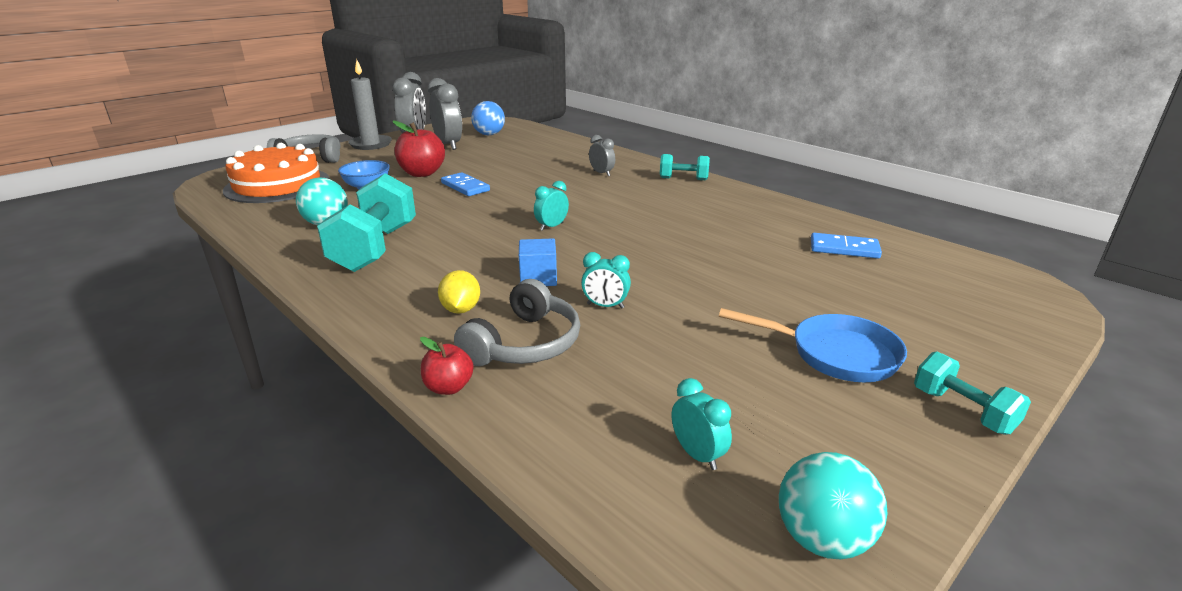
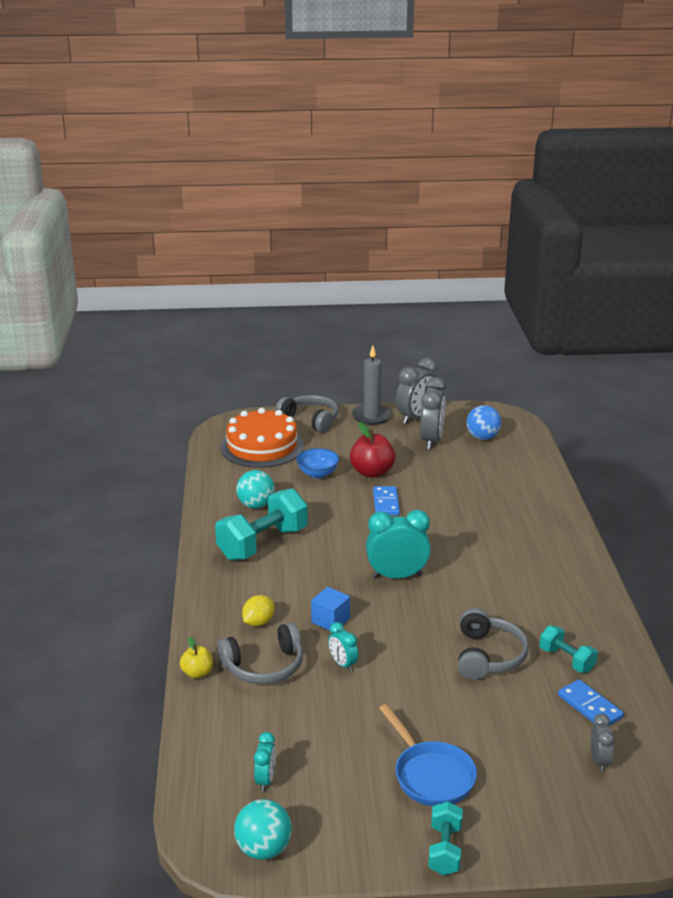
camera: 40 degrees right, 0 degrees up
(448, 387) = (197, 673): red apple -> yellow apple
(551, 227) = (397, 576): turquoise clock -> turquoise clock, size x1.90
(601, 173) = (514, 531): grey clock -> grey clock (599, 761)
(683, 179) = (577, 569): turquoise dumbbell -> turquoise dumbbell (566, 660)
(717, 248) = (488, 656): none -> grey headphones

